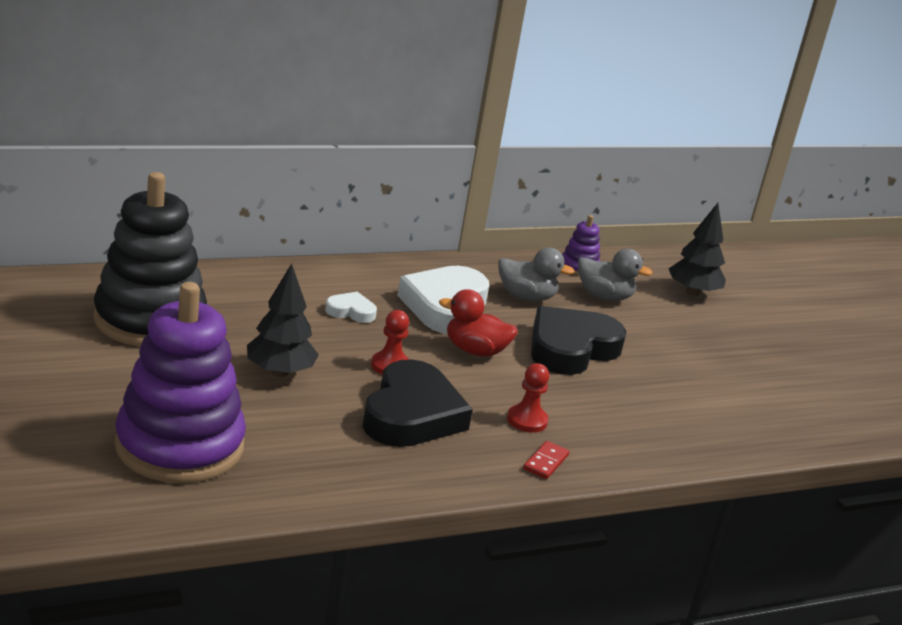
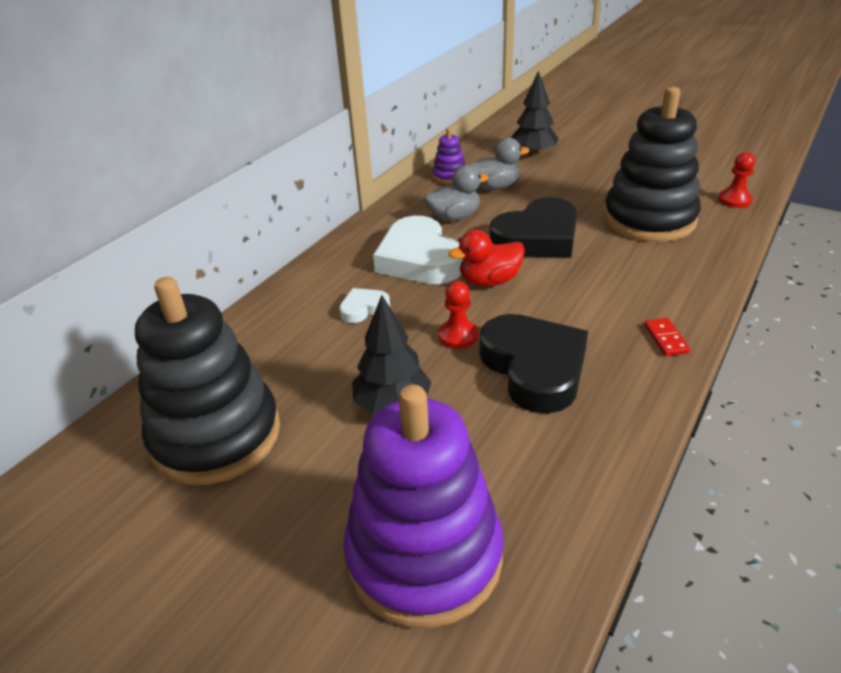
camera: 30 degrees left, 10 degrees up
(527, 420) = (603, 313): red pawn -> red pawn (734, 200)
(571, 348) = (537, 238): black heart -> black heart turned 135 degrees counterclockwise
(700, 394) = (649, 219): none -> black stacking toy

